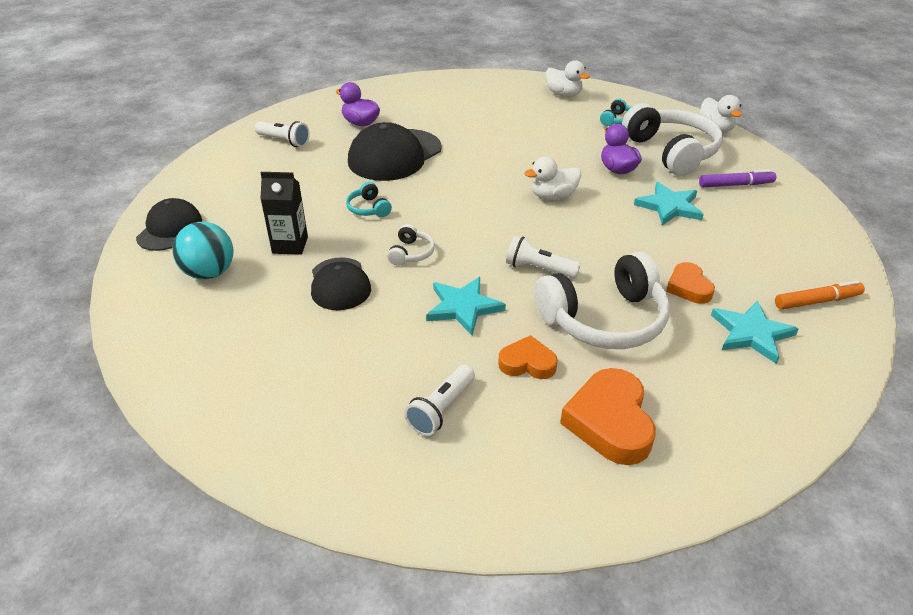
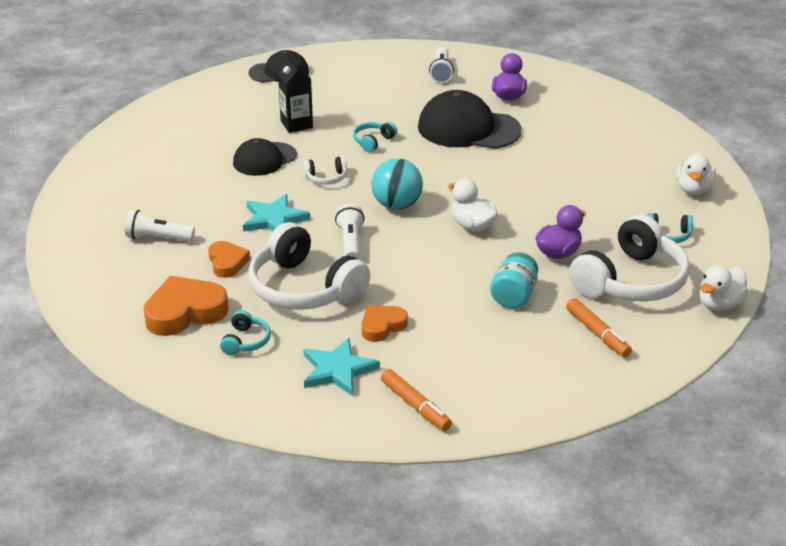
camera: 65 degrees right, 5 degrees down
(209, 273) = (240, 105): turquoise ball -> turquoise ball (397, 205)
(669, 206) = (513, 296): turquoise star -> turquoise jar
(683, 386) = (246, 341): none -> turquoise headphones
(735, 185) = (597, 333): purple marker -> orange marker

